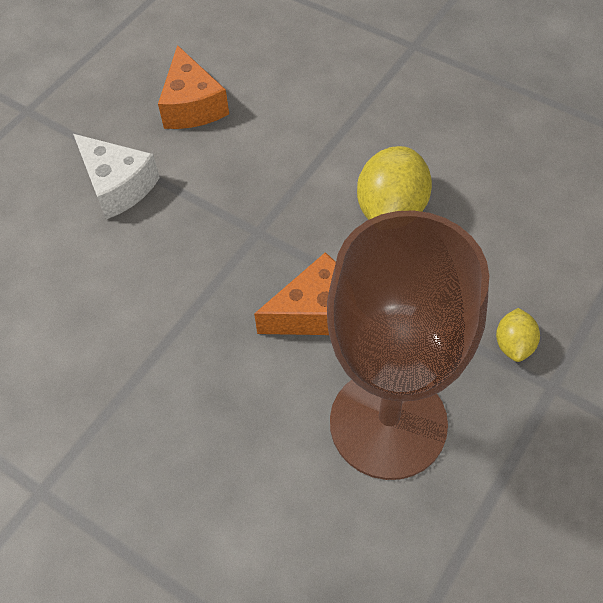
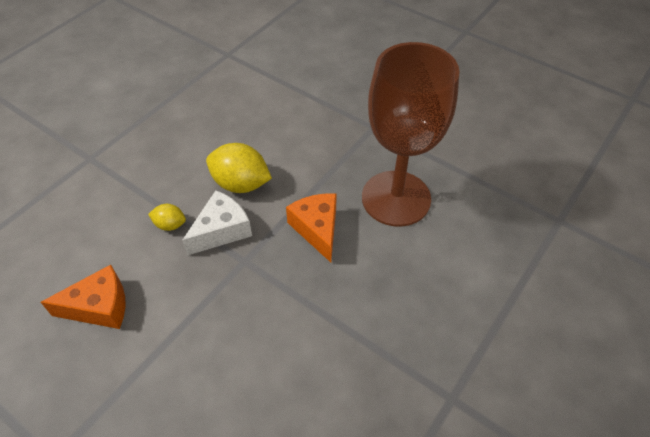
camera: 90 degrees left, 5 degrees down
(117, 186) = (176, 363): white cheese -> white cheese (221, 230)
(514, 344) = (347, 138): yellow lemon -> yellow lemon (170, 225)

